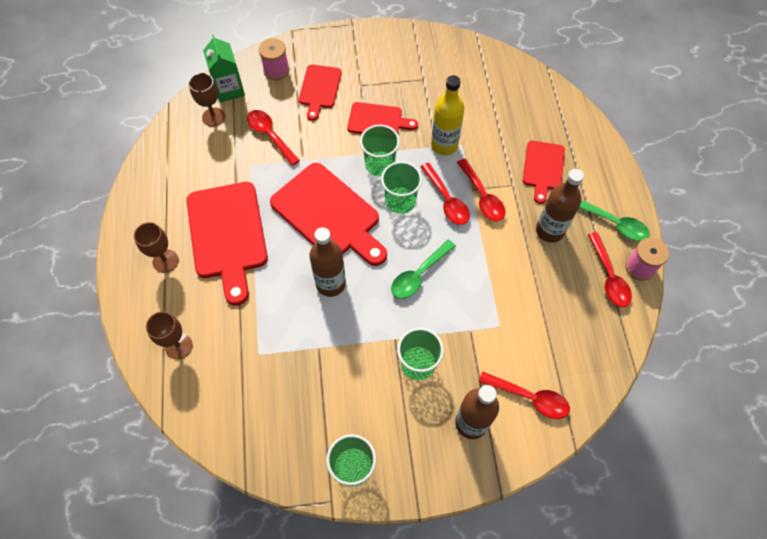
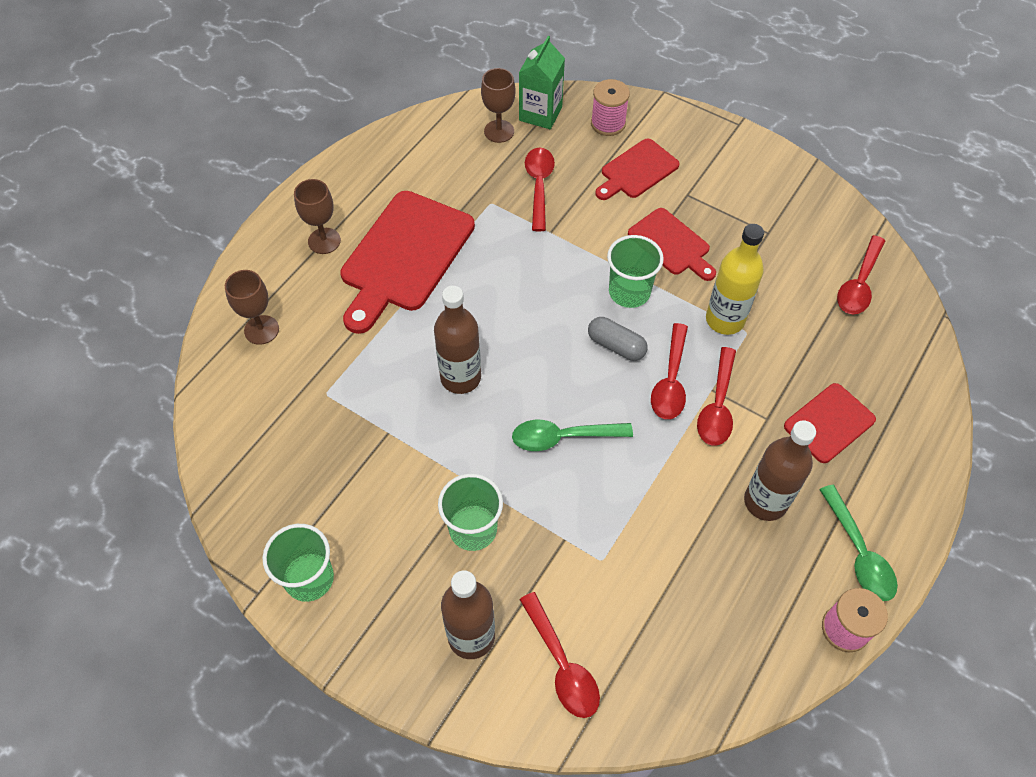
camera: 40 degrees right, 5 degrees down
(329, 214) = (525, 306): red cutting board -> none
(400, 201) = (616, 346): green cup -> grey capsule
(609, 277) = (792, 609): red spoon -> red spoon (859, 284)

